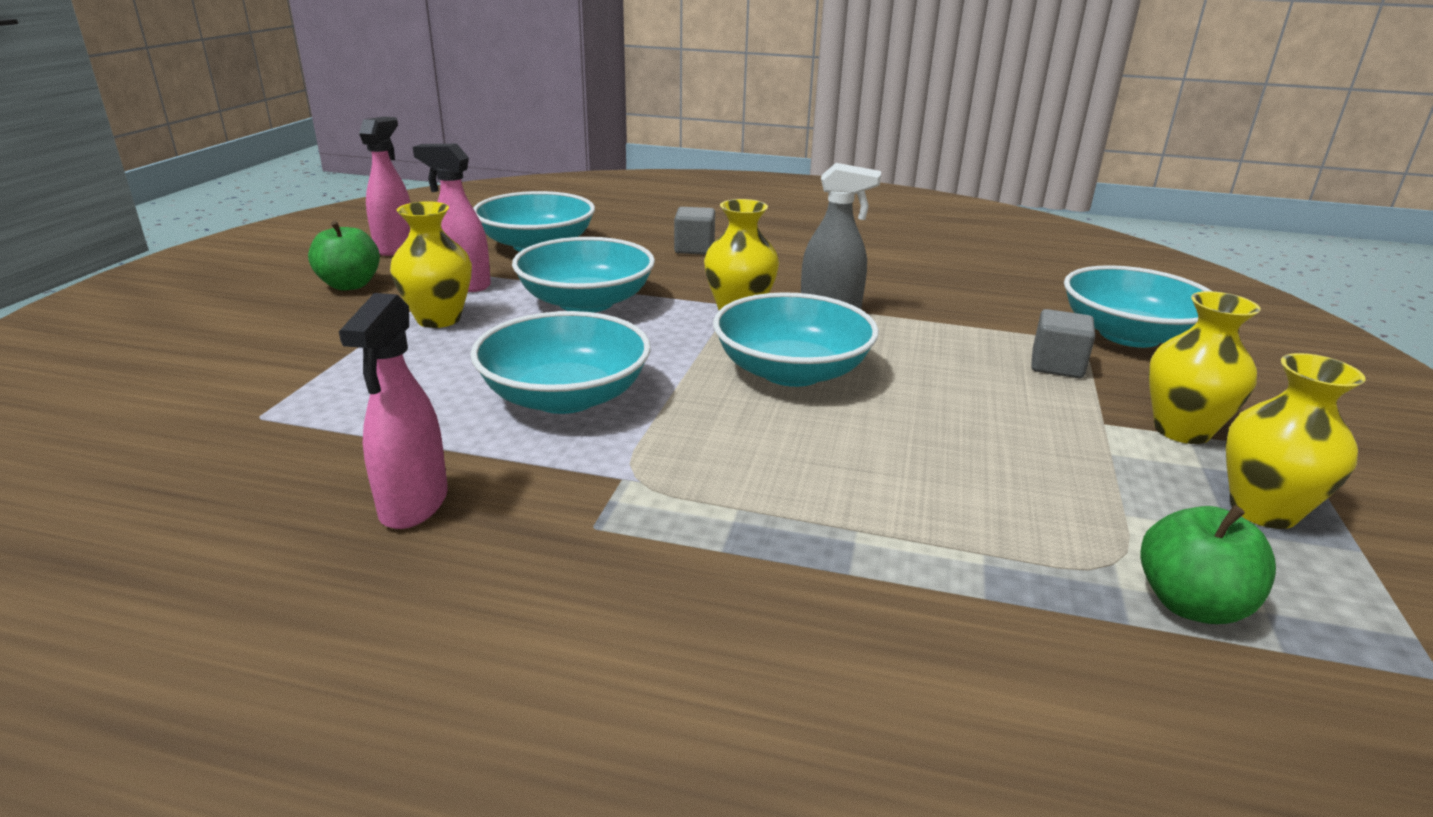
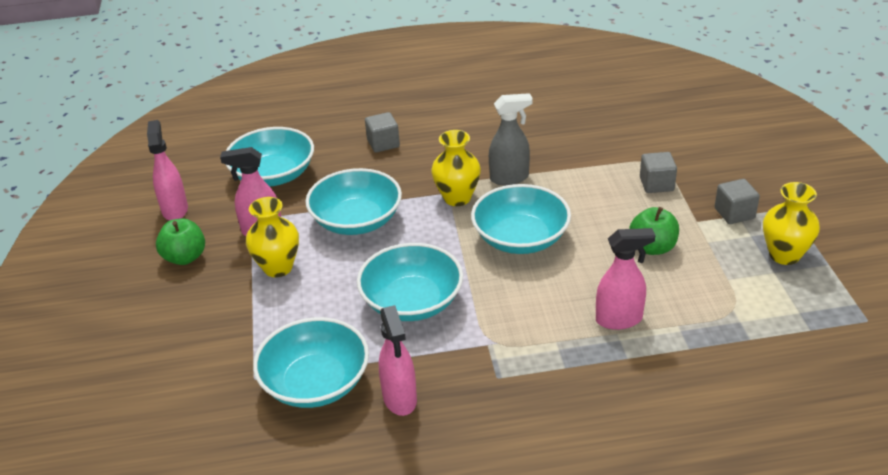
camera: 20 degrees left, 10 degrees up
(875, 512) = (619, 319): none -> pink spray bottle
(1129, 335) = (683, 144): turquoise bowl -> turquoise bowl (315, 383)
(1182, 430) = (734, 213): yellow vase -> grey cube
(1191, 604) = (770, 320): green apple -> green apple (652, 247)

